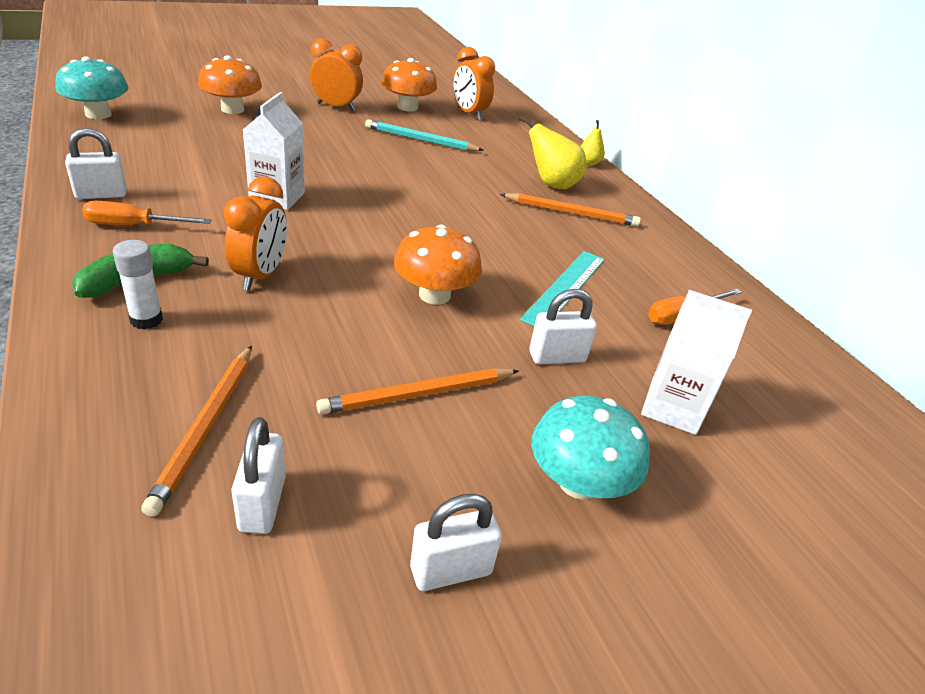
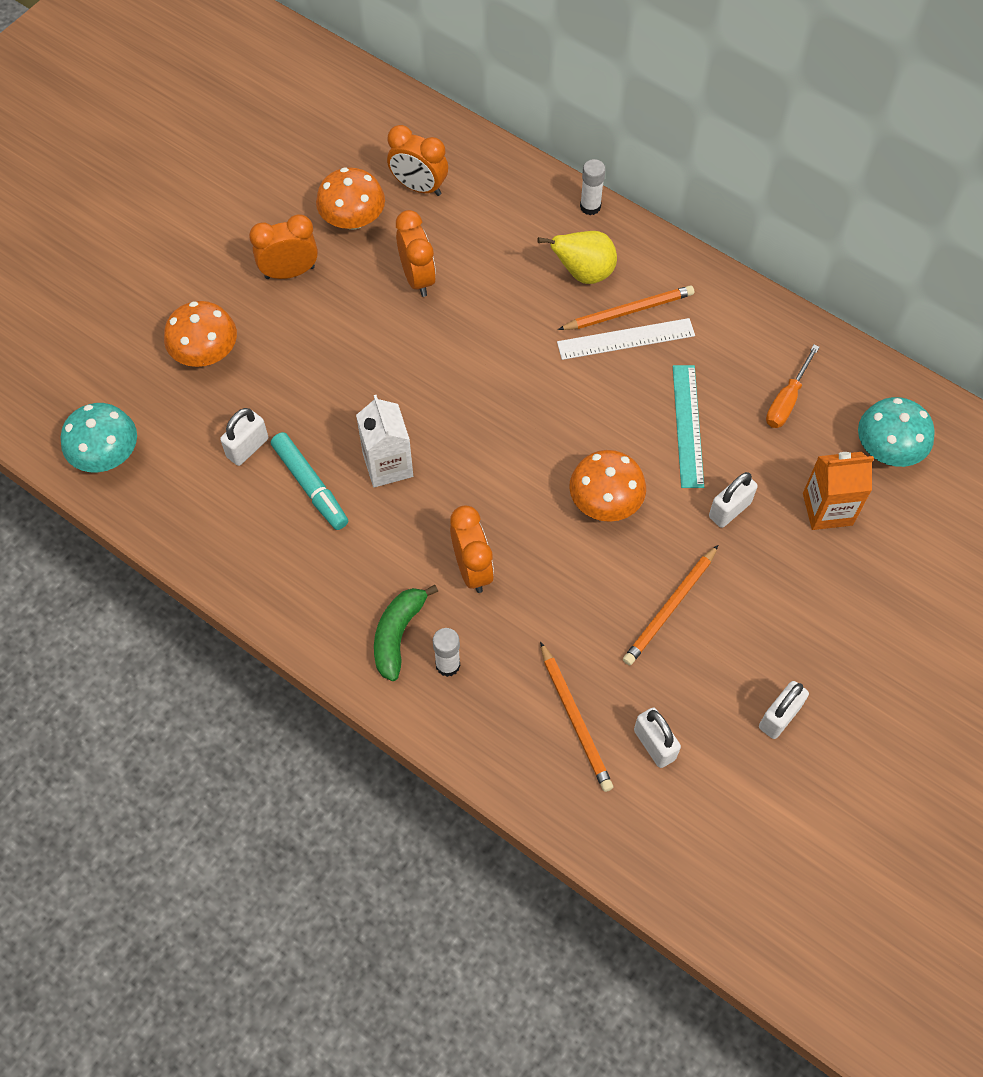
camera: 25 degrees left, 25 degrees up
(101, 194) = (257, 563): white padlock -> white padlock (247, 448)
(134, 226) = (327, 581): orange screwdriver -> none
(205, 180) = (310, 485): none -> turquoise marker
(420, 140) = (417, 278): turquoise pencil -> orange clock
(554, 223) = (626, 339): none -> white ruler
(578, 482) = (806, 612): turquoise mushroom -> turquoise mushroom (887, 449)
(588, 163) = (590, 207): yellow pear -> white glue stick
(672, 408) = (827, 509): white carton -> orange carton

